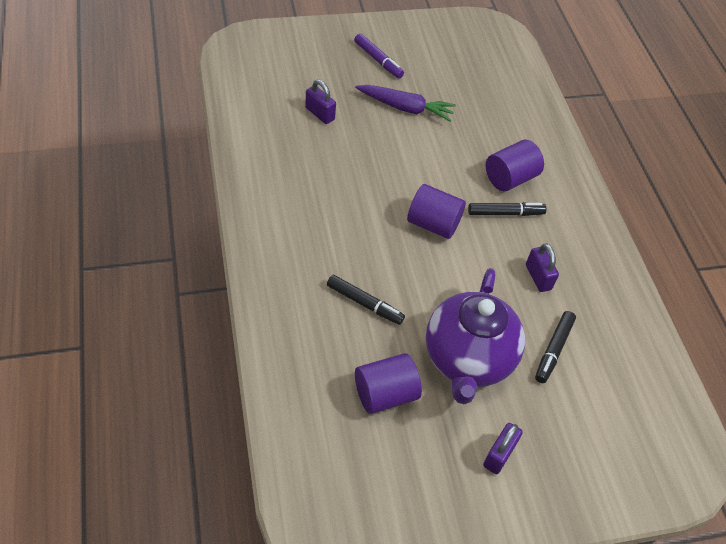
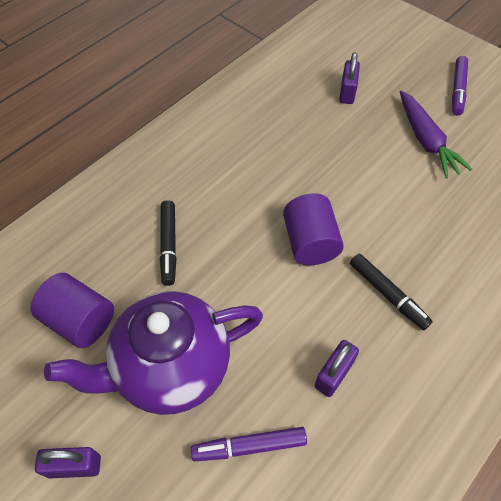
camera: 60 degrees right, 5 degrees up
(510, 178) = (438, 272): purple cylinder -> none
(553, 350) = (249, 446): black marker -> purple marker

